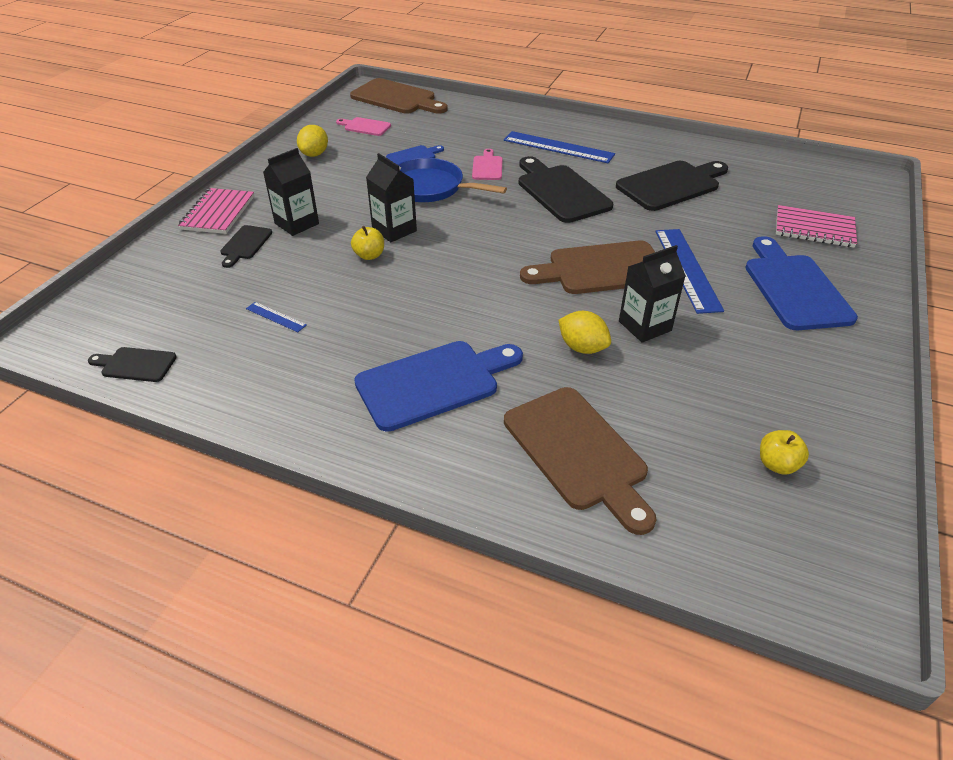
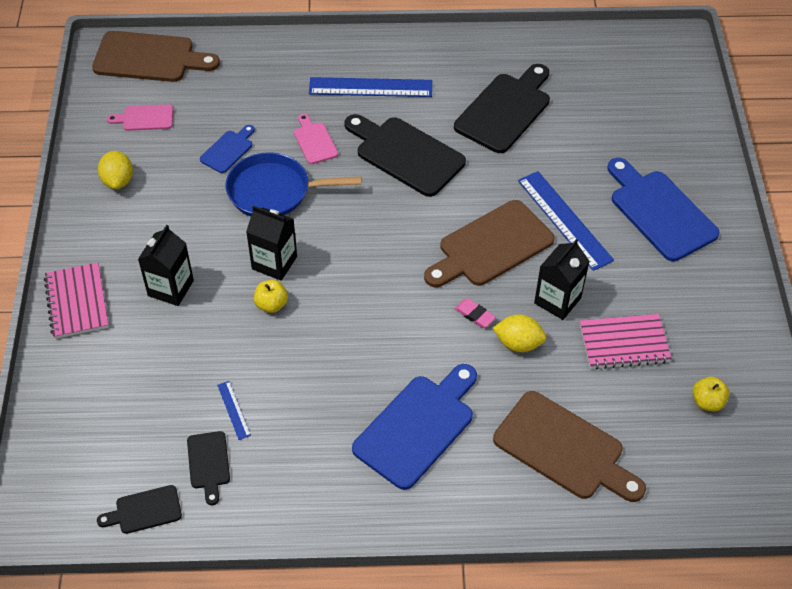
camera: 25 degrees left, 10 degrees up
(245, 244) = (138, 334): black cutting board -> black cutting board (209, 463)
(276, 317) = (234, 410): blue ruler -> blue ruler turned 60 degrees clockwise
(551, 313) = (474, 315): none -> pink eraser
(814, 229) = (651, 130): pink notebook -> pink notebook (624, 343)

